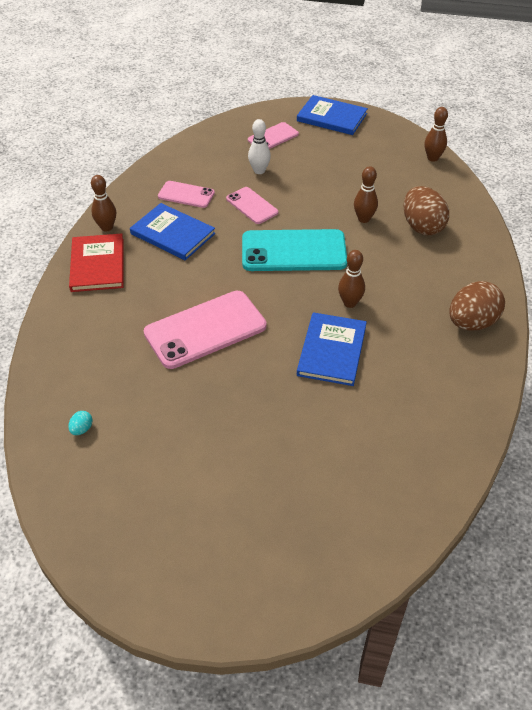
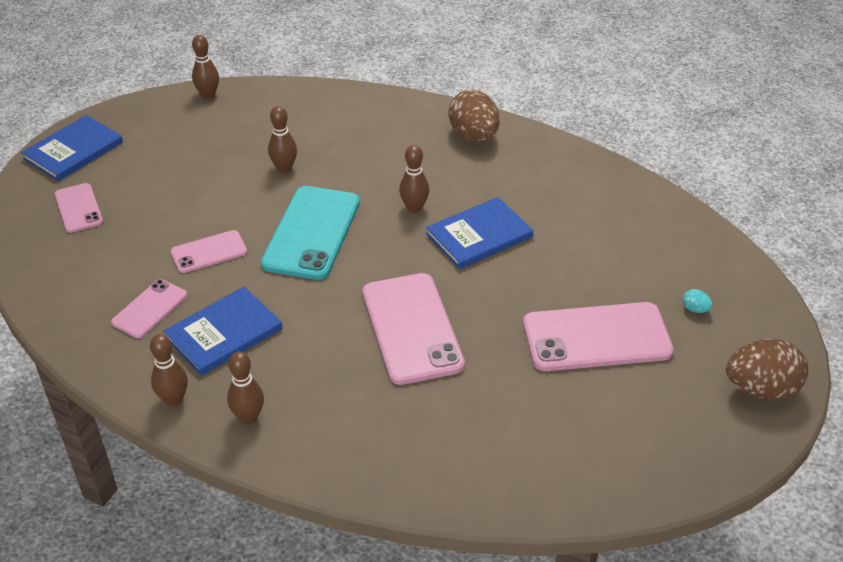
camera: 75 degrees left, 5 degrees down
(82, 429) = (535, 459): turquoise egg -> turquoise egg (695, 309)
(97, 265) = (248, 417): red book -> brown bowling pin
(228, 453) = (596, 337): none -> pink phone
(259, 171) = (142, 233): white bowling pin -> none
(332, 351) = (479, 235): blue book -> blue book turned 60 degrees counterclockwise
(422, 226) = (319, 131): brown egg -> brown egg (761, 389)

